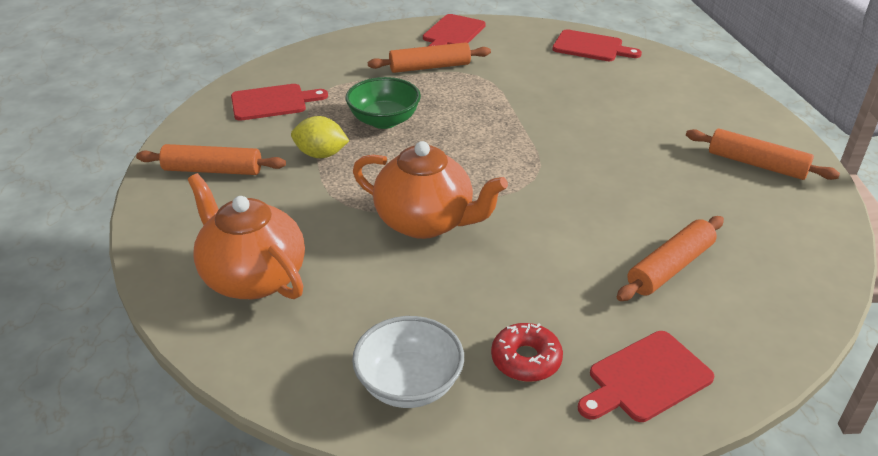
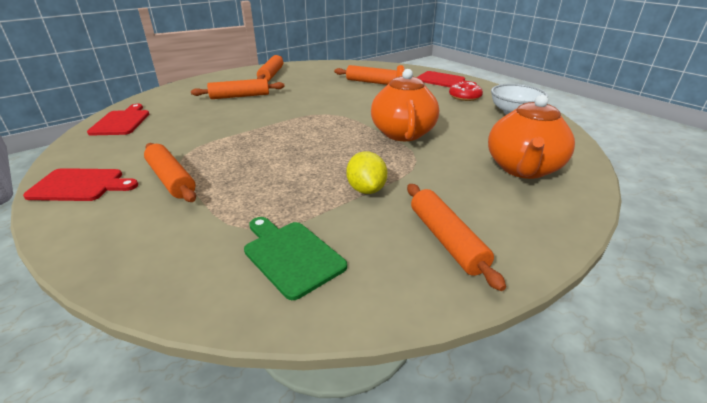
camera: 115 degrees left, 5 degrees down
(272, 102) = (291, 255): red cutting board -> green cutting board
(384, 121) = (290, 176): green bowl -> none
(647, 122) = (240, 96): none -> orange rolling pin

